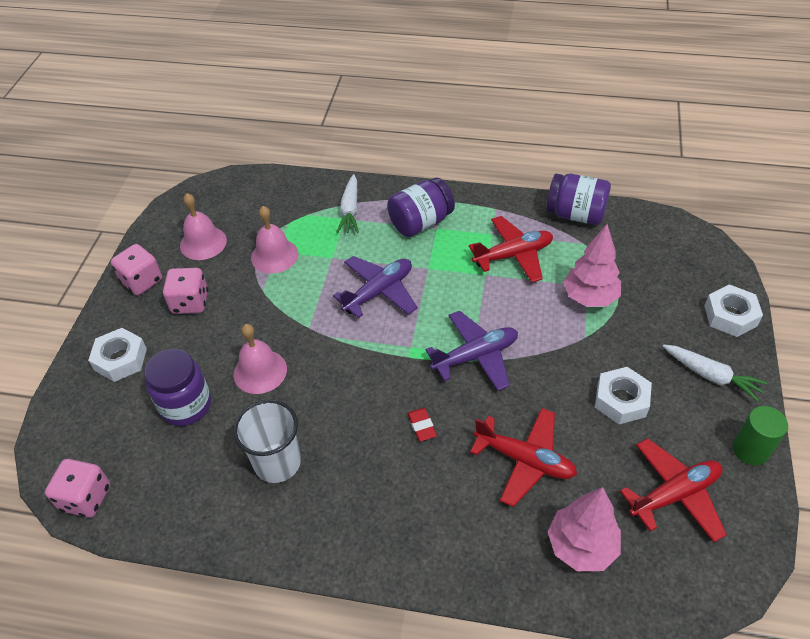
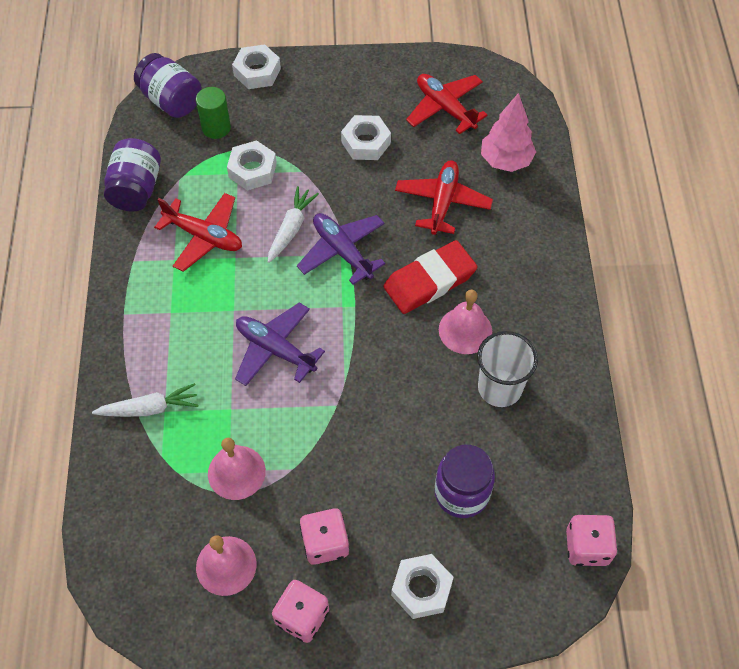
camera: 105 degrees left, 10 degrees up
(260, 371) = (403, 435): pink bell -> pink bell (465, 330)
(421, 223) = (164, 329): purple jar -> purple jar (171, 100)
(421, 426) = (429, 281): red eraser -> red eraser, size x2.41
(513, 255) = (204, 236): red plane -> red plane turned 150 degrees clockwise
(590, 297) = (252, 170): pink tree -> white nut
(710, 375) = (326, 86): white carrot -> white carrot (291, 229)
(750, 450) = (393, 64): green cylinder -> green cylinder (216, 128)

